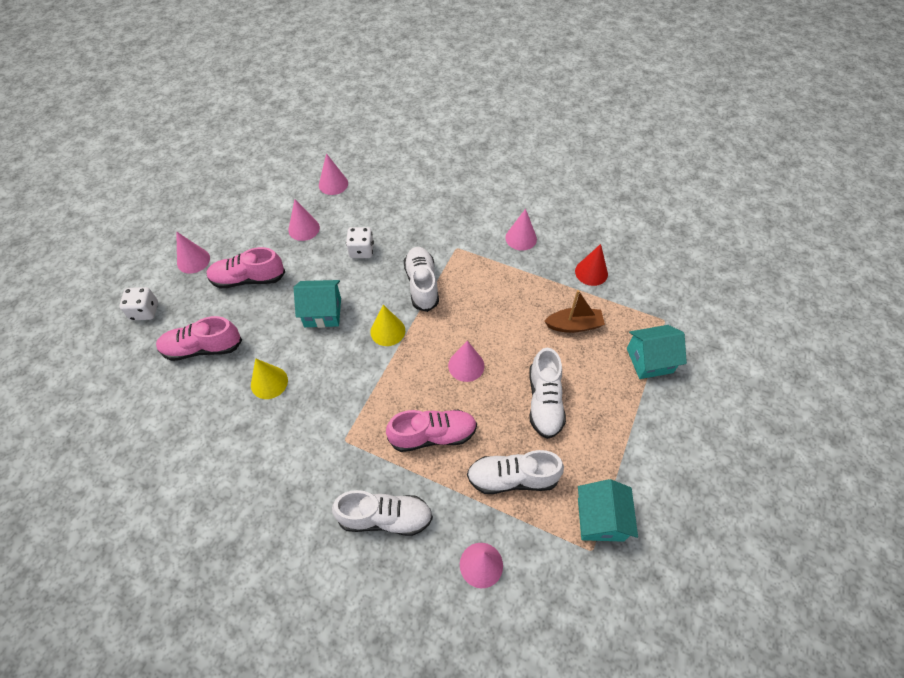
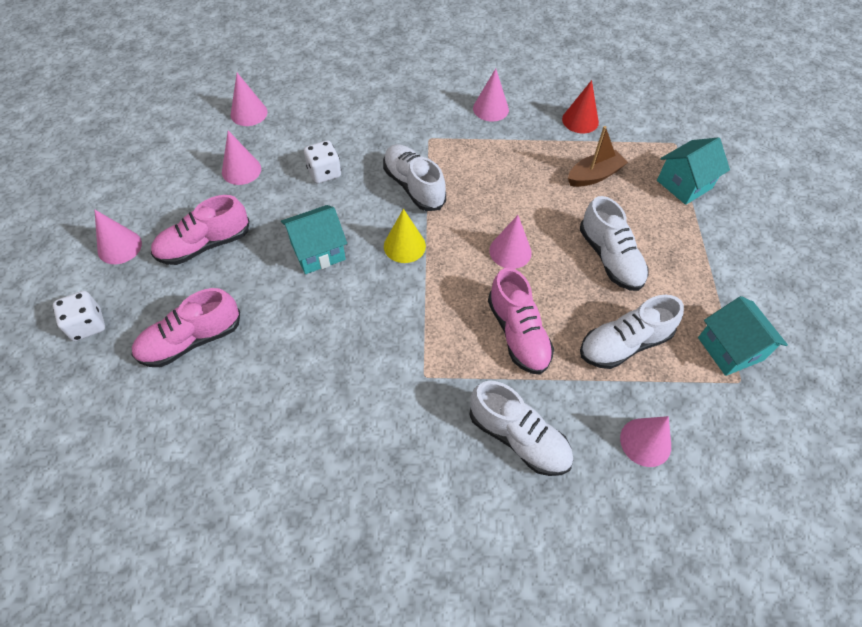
camera: 25 degrees left, 0 degrees up
(269, 382) = (298, 348): yellow cone -> none
(385, 517) = (518, 438): white shoe -> white shoe turned 60 degrees clockwise
(433, 435) = (518, 333): pink shoe -> pink shoe turned 105 degrees clockwise

